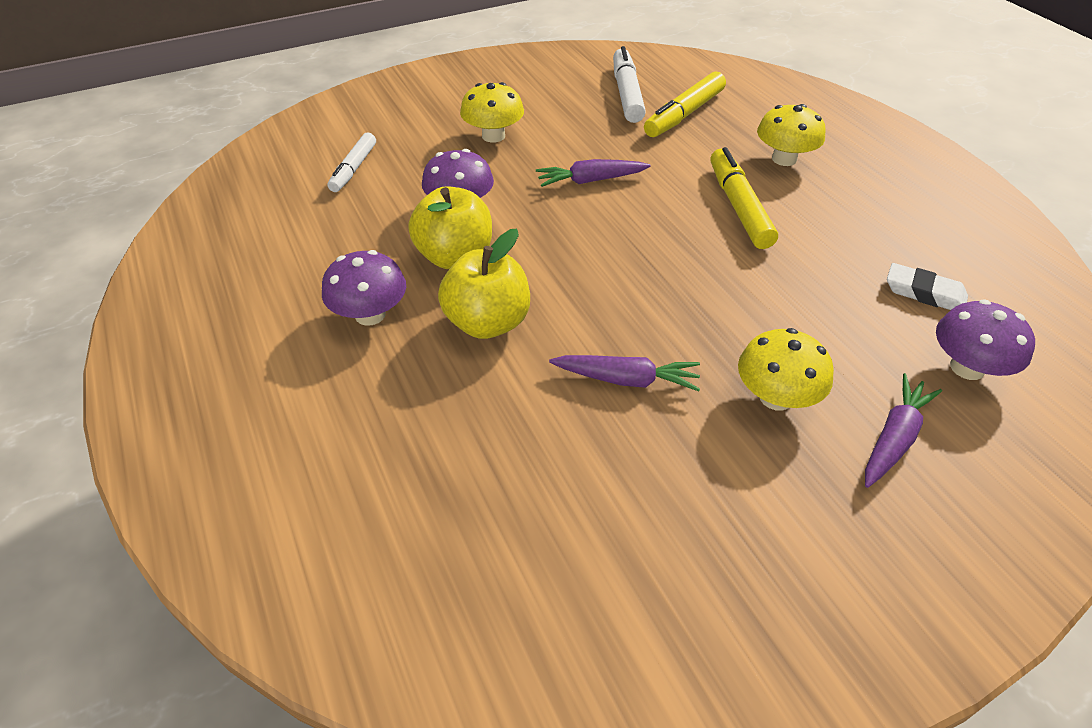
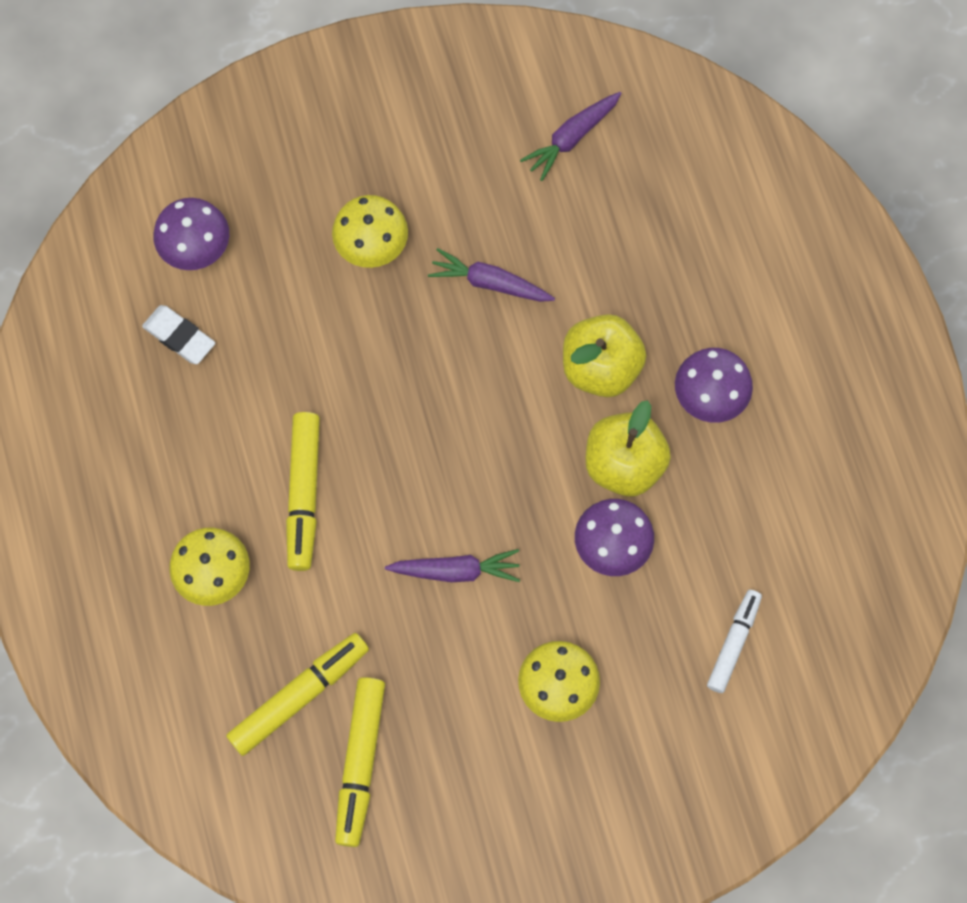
camera: 170 degrees left, 25 degrees up
(627, 94) = (360, 763): white marker -> yellow marker
(894, 438) = (296, 193): purple carrot -> purple carrot (572, 138)

